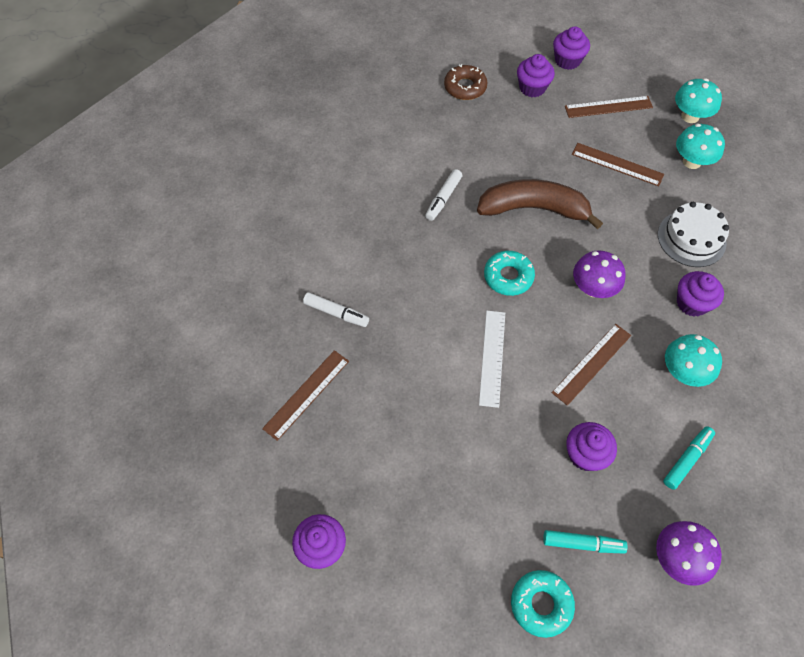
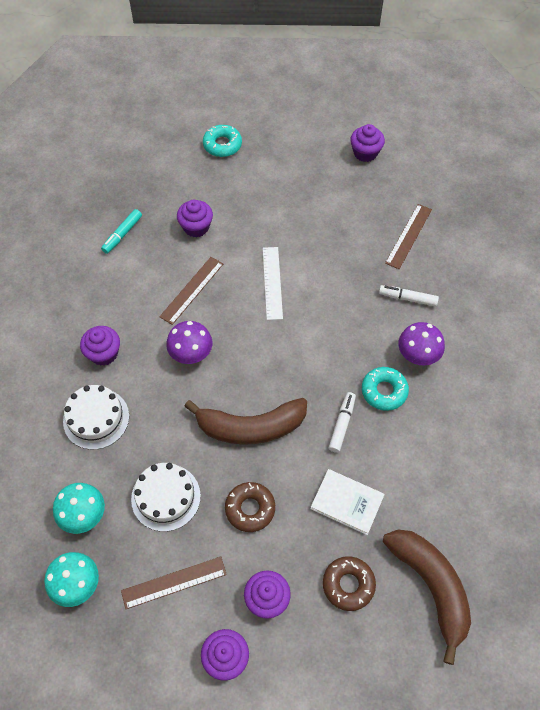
camera: 170 degrees right, 0 degrees up
(399, 78) = (431, 586): none -> brown banana
(453, 139) = (347, 502): none -> white book
(508, 277) = (267, 352): turquoise donut -> turquoise donut (384, 391)
(540, 146) = (250, 509): none -> brown donut
(582, 543) = (197, 177): turquoise marker -> none
(617, 164) = (166, 497): brown ruler -> white cake
(677, 558) = (135, 178): purple mushroom -> purple mushroom (417, 355)
(683, 372) = (118, 294): turquoise mushroom -> none

